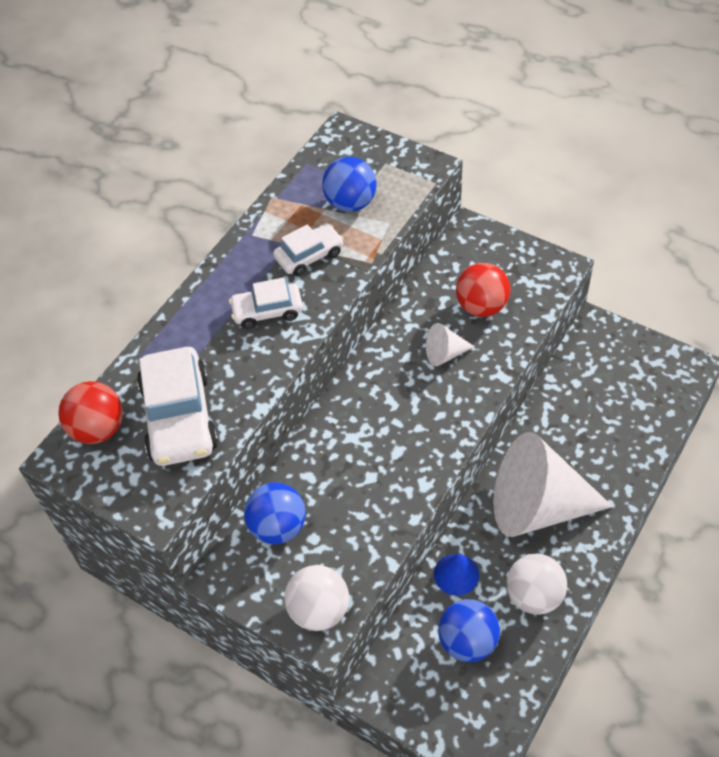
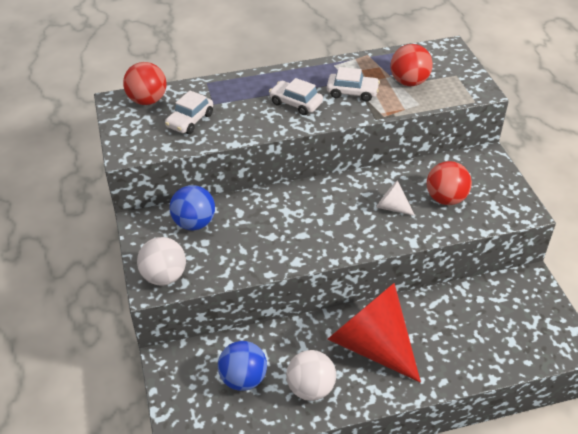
camera: 40 degrees right, 10 degrees down
(179, 417) = (190, 120): white car -> white car, size x0.59
(350, 203) = (409, 82): blue ball -> red ball
(456, 574) = (279, 340): blue cone -> none
(537, 506) = (371, 344): white cone -> red cone

